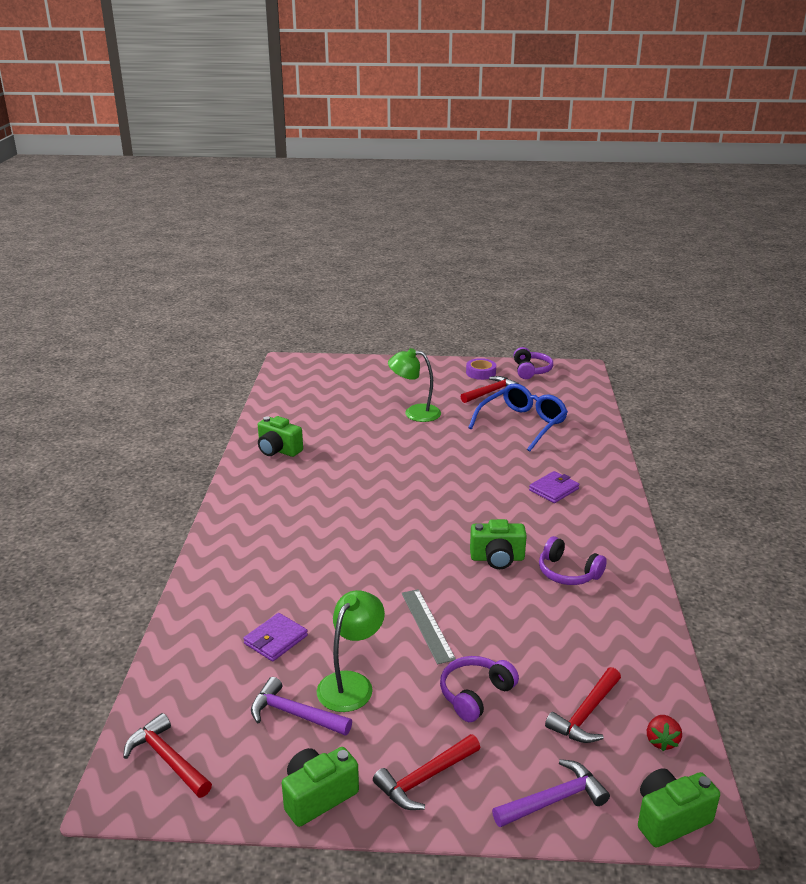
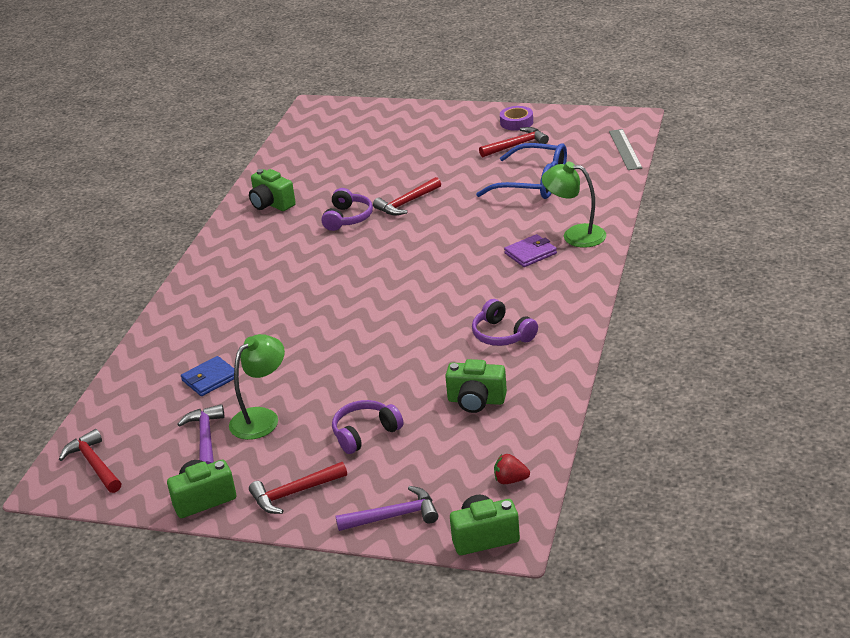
camera: 15 degrees right, 5 degrees up
(275, 640) = (210, 379): purple wallet -> blue wallet
(294, 714) = (205, 438): purple hammer -> purple hammer turned 45 degrees clockwise
(414, 413) = (425, 167): green lamp -> green lamp (575, 235)
(427, 625) = (347, 374): grey ruler -> grey ruler (625, 149)
(497, 558) = (440, 318): green camera -> green camera (476, 401)
(522, 424) = (532, 183): blue glasses -> blue glasses turned 60 degrees clockwise
(531, 370) = (574, 120): purple headphones -> purple headphones (347, 218)
(586, 714) = (455, 455): red hammer -> red hammer (406, 203)
(661, 741) = (510, 480): red strawberry -> red strawberry turned 75 degrees clockwise

